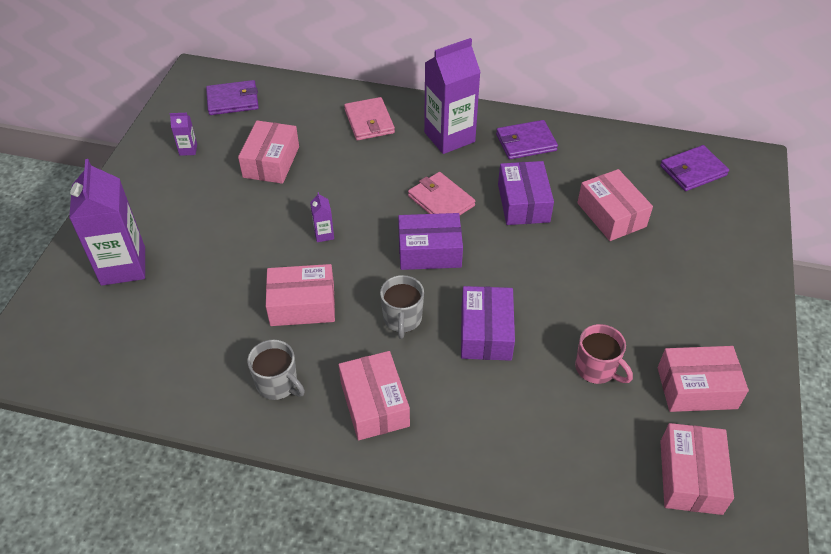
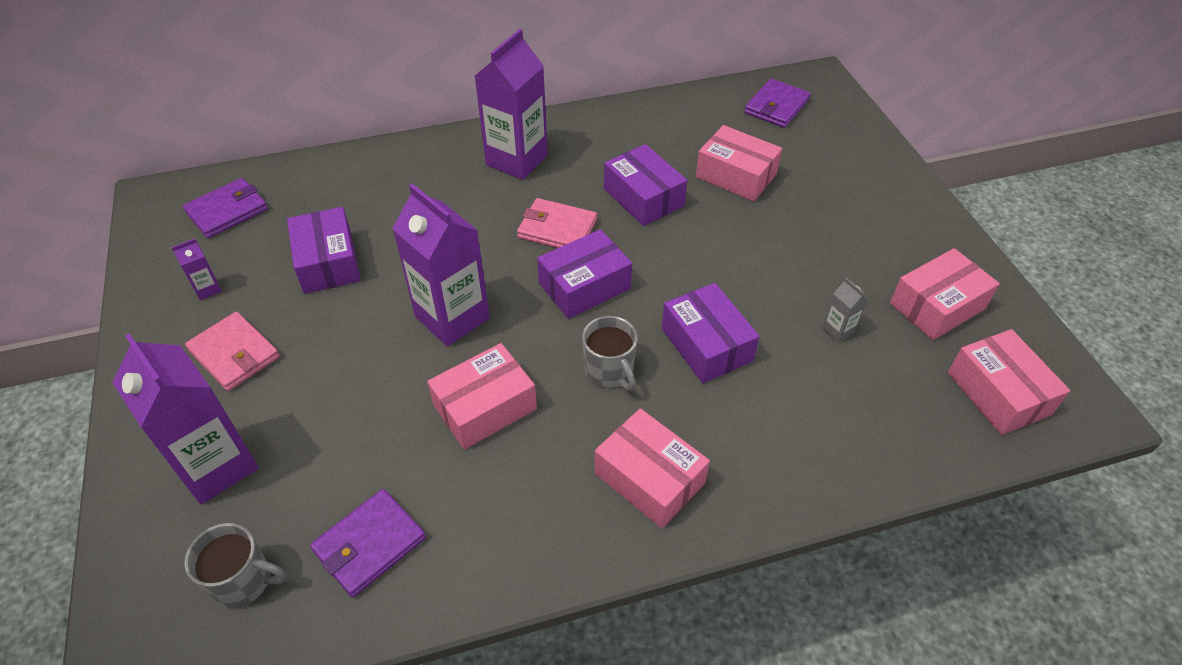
camera: 30 degrees left, 0 degrees up
(271, 162) = (328, 262): pink box -> purple box
(278, 384) = (523, 512): grey mug -> grey mug (243, 581)
(324, 234) = (452, 317): purple carton -> purple carton, size x2.36
(369, 121) = (415, 175): pink wallet -> pink wallet (234, 354)
(526, 142) = (600, 137): purple wallet -> purple wallet (369, 544)
(596, 368) = (838, 330): pink mug -> grey carton

